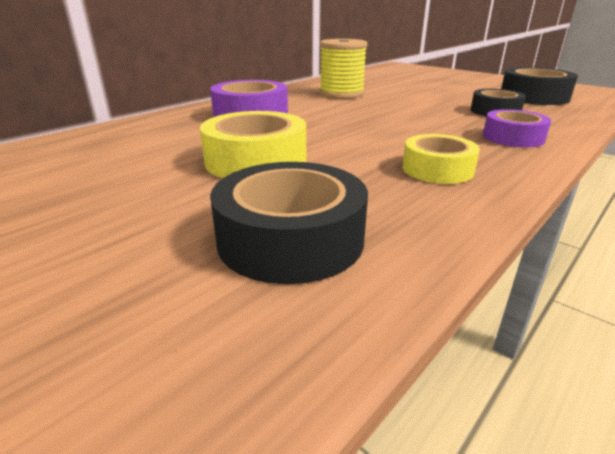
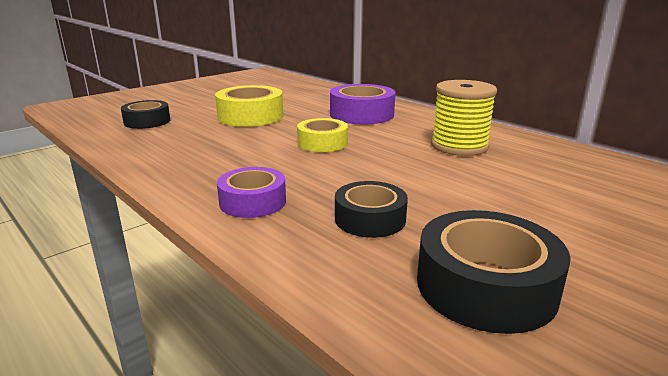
camera: 95 degrees right, 5 degrees down
(290, 239) = (147, 121): black tape -> black tape, size x0.66
(437, 169) = (198, 157): yellow tape -> yellow tape (322, 143)

